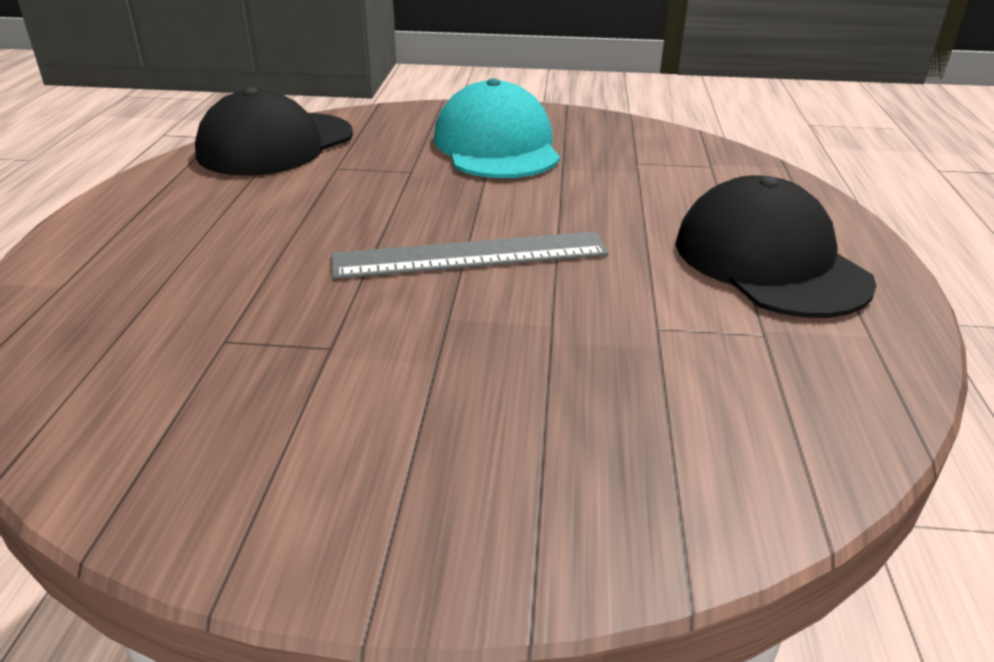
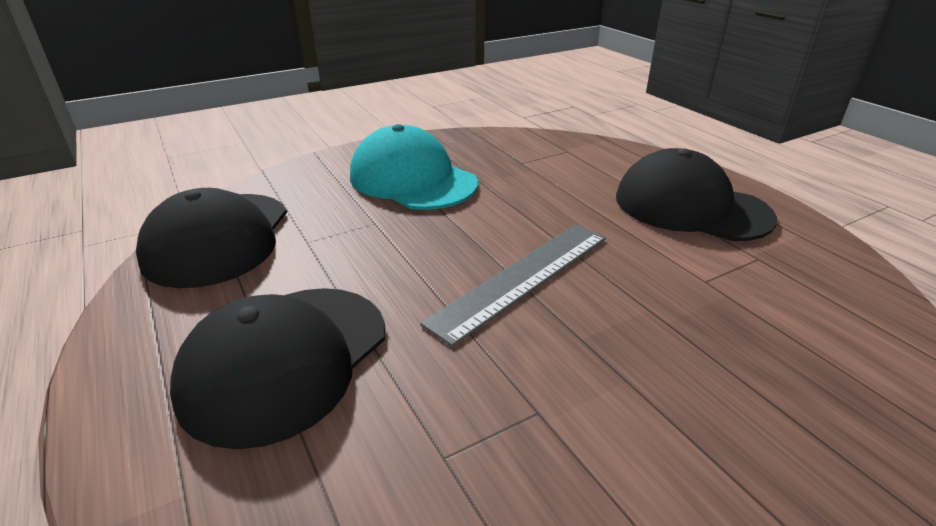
camera: 35 degrees left, 0 degrees up
(210, 240) = (285, 360): none -> black cap

